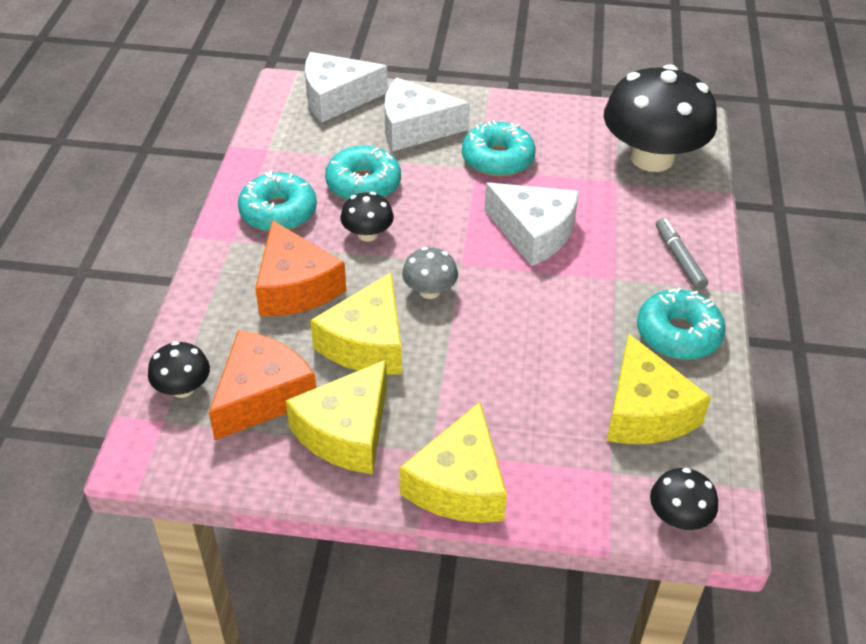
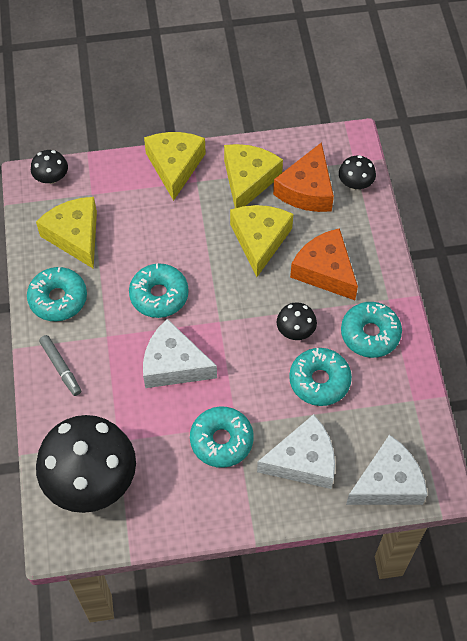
camera: 165 degrees right, 15 degrees up
(429, 291) = (233, 291): grey mushroom -> none
(533, 308) = (159, 295): none -> turquoise donut

